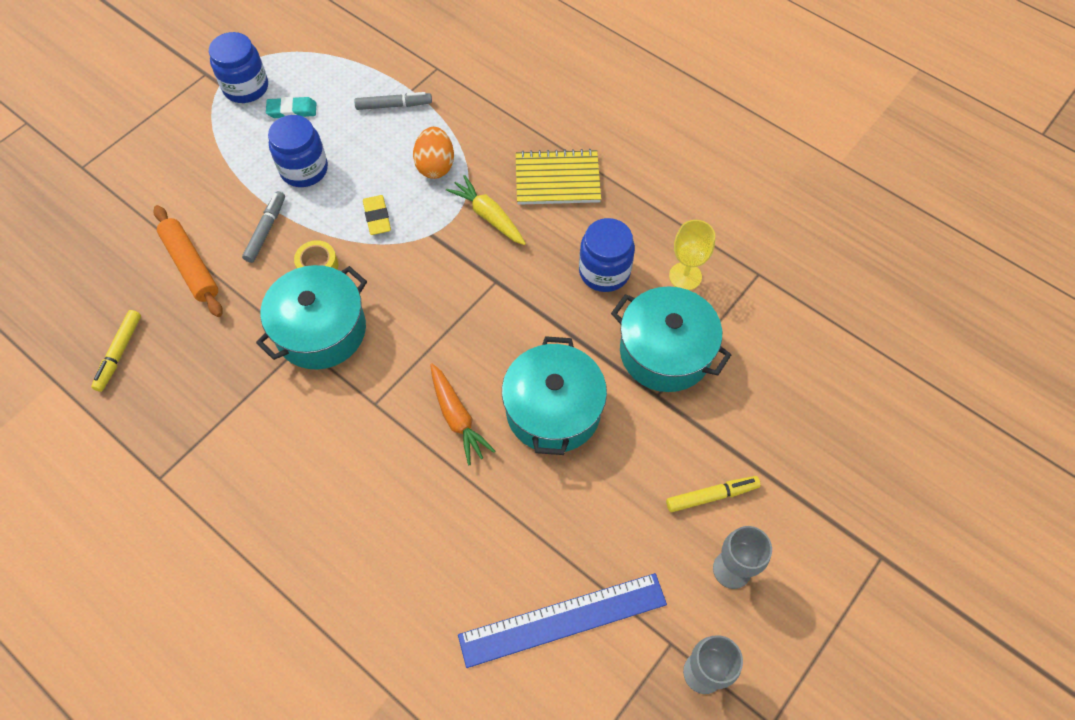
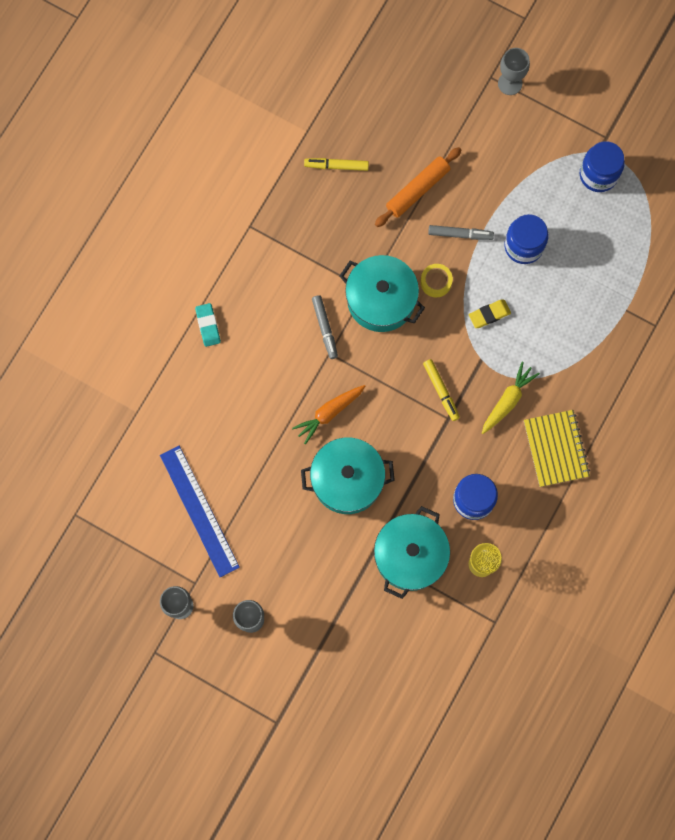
camera: 80 degrees right, 15 degrees up
(99, 150) = (510, 83): none -> grey goblet
(292, 110) = (582, 219): turquoise eraser -> turquoise eraser (208, 325)
(394, 105) = (605, 299): grey marker -> grey marker (324, 328)
(435, 166) = (549, 348): orange egg -> none
(711, 496) = (301, 601): yellow marker -> yellow marker (441, 391)

